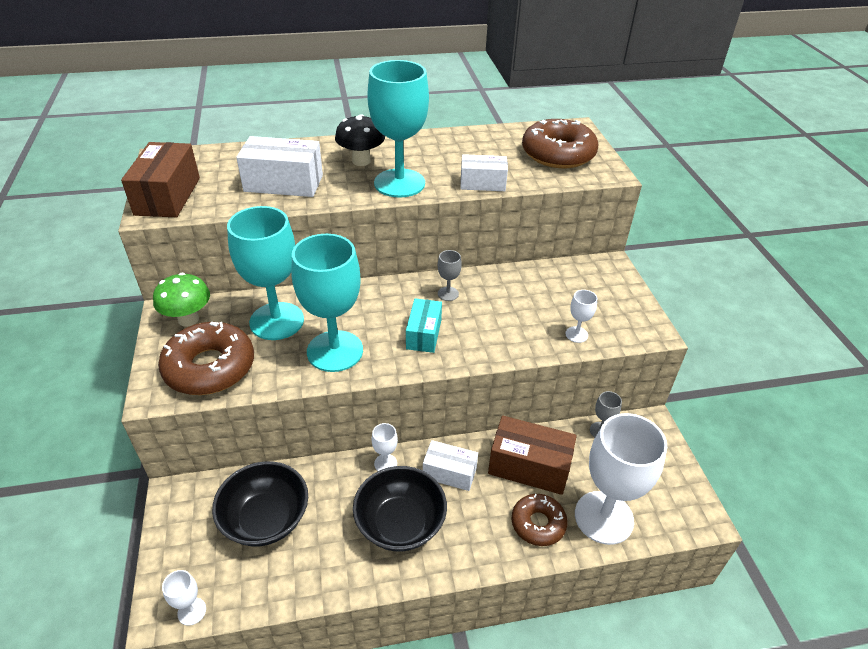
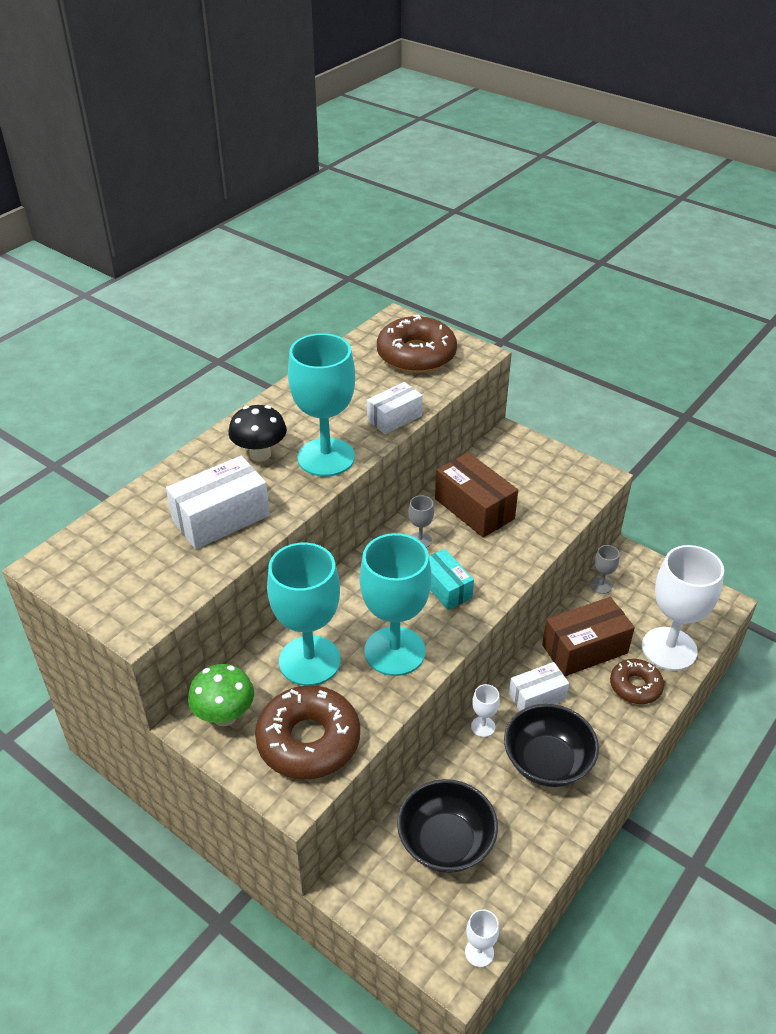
camera: 40 degrees left, 0 degrees up
(168, 196) = (125, 599): brown box -> brown box (474, 509)
(576, 334) = (553, 513): white goblet -> none

